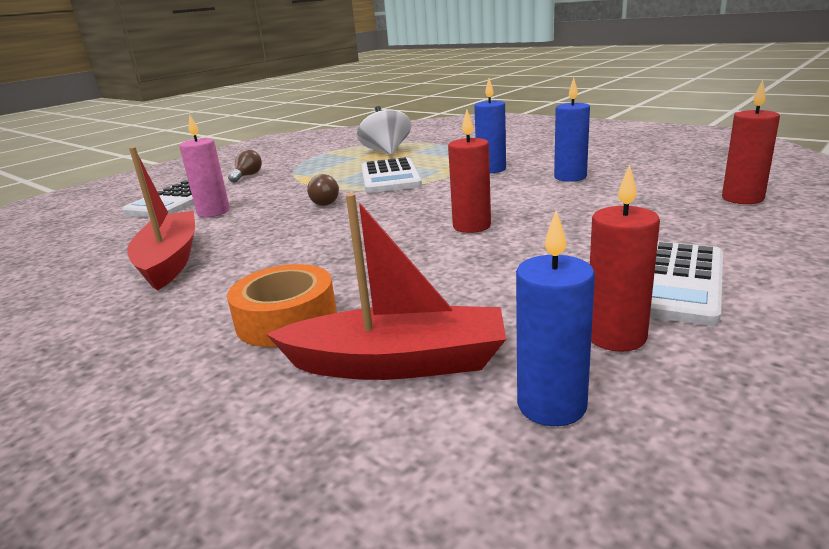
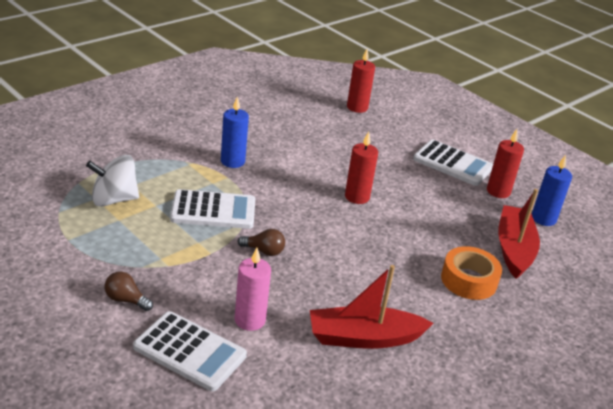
camera: 90 degrees left, 10 degrees up
(570, 177) = (279, 139): blue candle -> none

